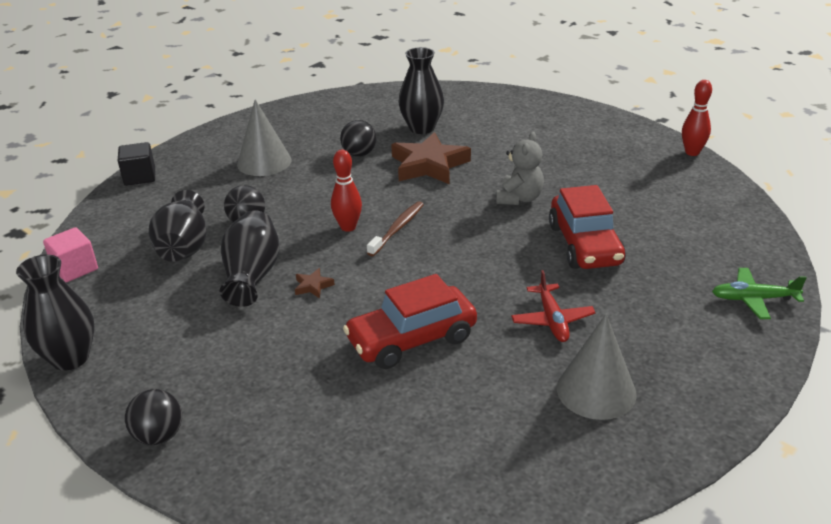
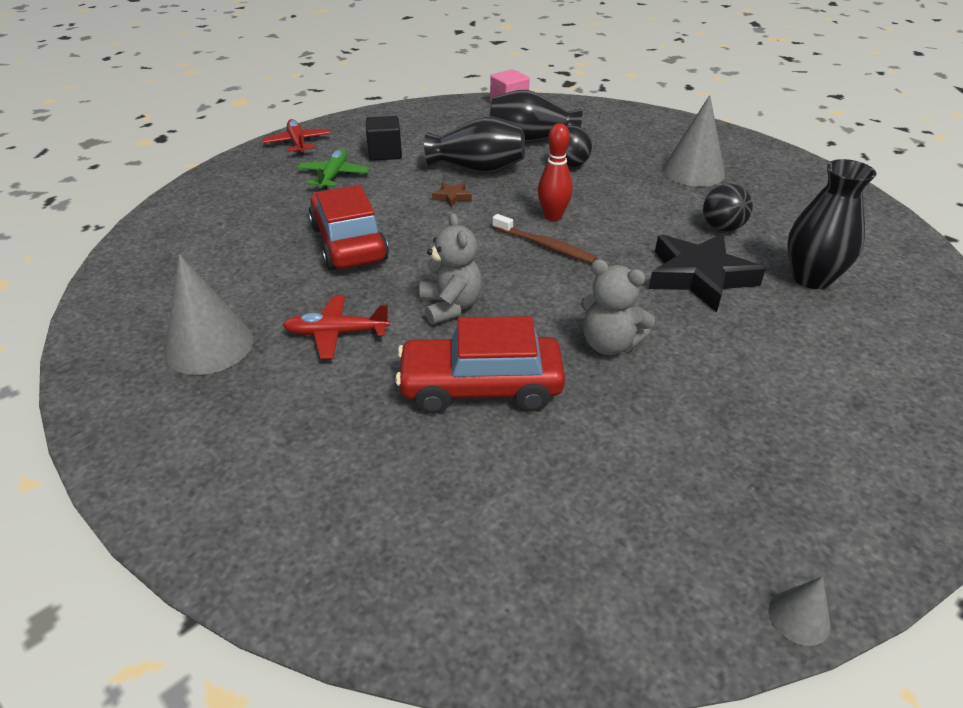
camera: 95 degrees right, 5 degrees up
(70, 358) = (397, 111): black vase -> none
(140, 177) = (656, 116): black cube -> black cube (385, 153)
(159, 436) = (298, 143): black ball -> red plane
(429, 165) = (699, 277): brown star -> black star
(497, 267) = (450, 306): none -> grey teddy bear
(692, 152) = (799, 617): red bowling pin -> grey cone
(753, 299) = (290, 545): green plane -> green plane (334, 175)

